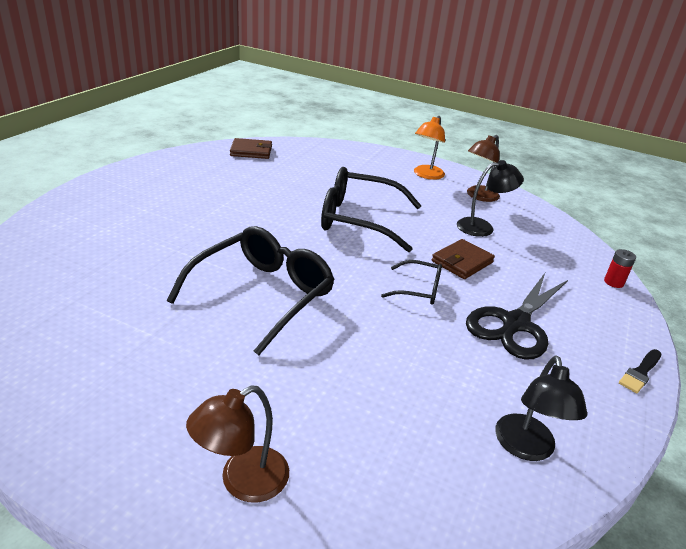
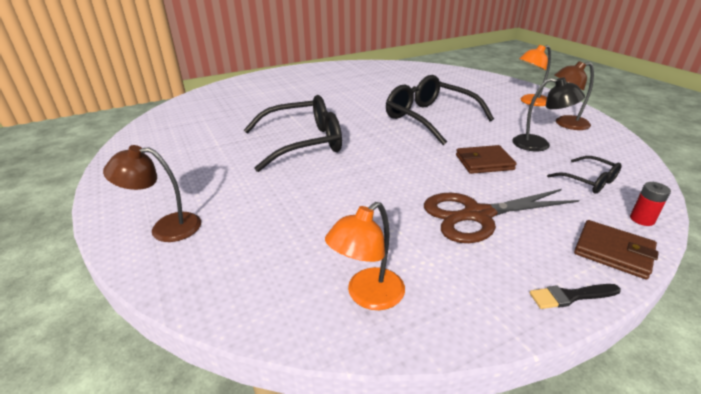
camera: 40 degrees right, 0 degrees up
(251, 151) = (401, 68): brown wallet -> brown wallet (613, 252)
(418, 290) = (419, 169): black glasses -> black glasses (588, 181)
(515, 324) = (477, 215): black scissors -> brown scissors
(526, 448) = (367, 296): black lamp -> orange lamp

